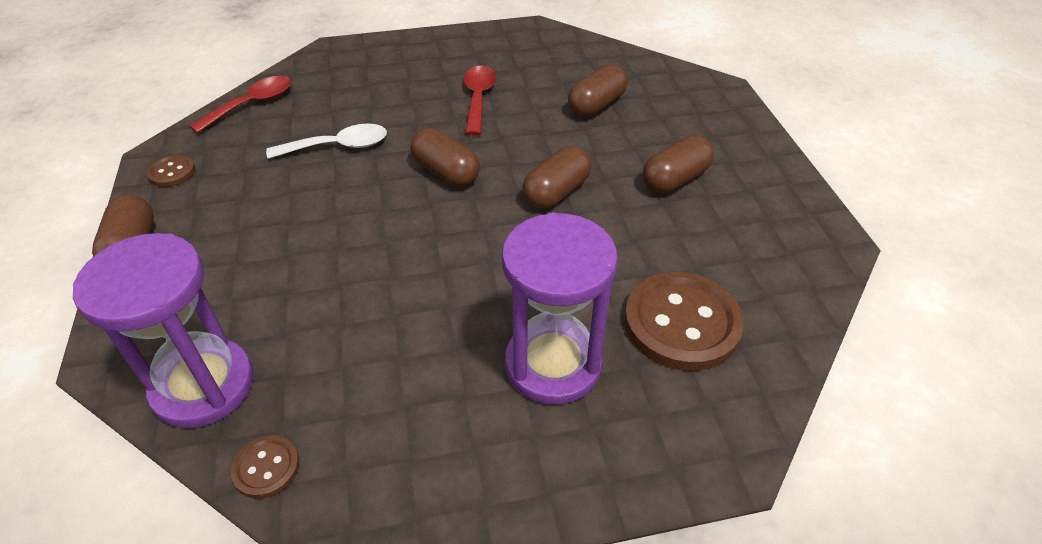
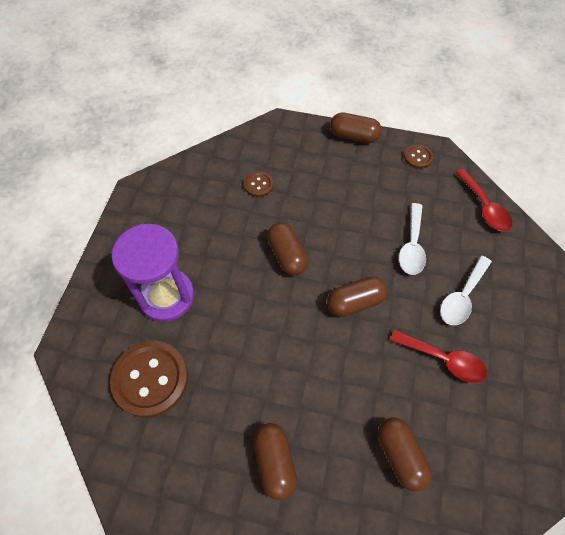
camera: 115 degrees right, 15 degrees up
(203, 385) = (243, 154): purple hourglass -> none
(266, 468) = (186, 169): brown button -> brown button (258, 185)
(394, 100) = (462, 297): none -> white spoon
(556, 192) = (301, 365): brown capsule -> brown capsule (287, 255)

